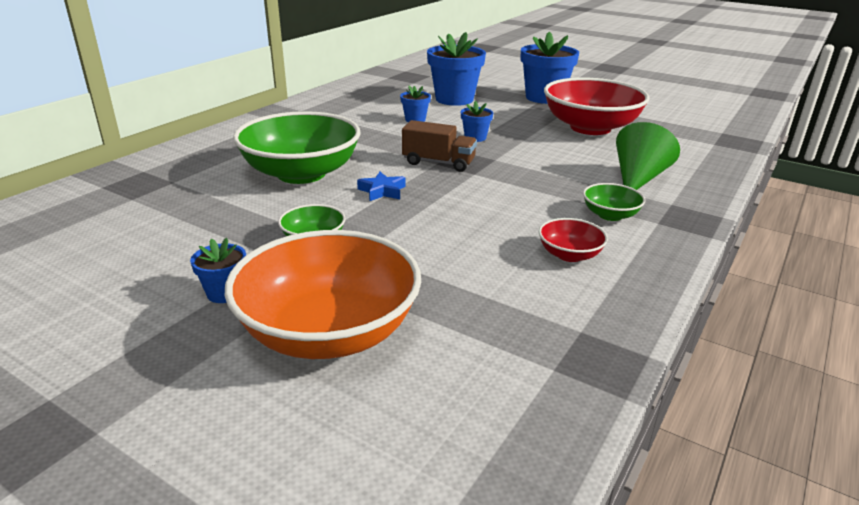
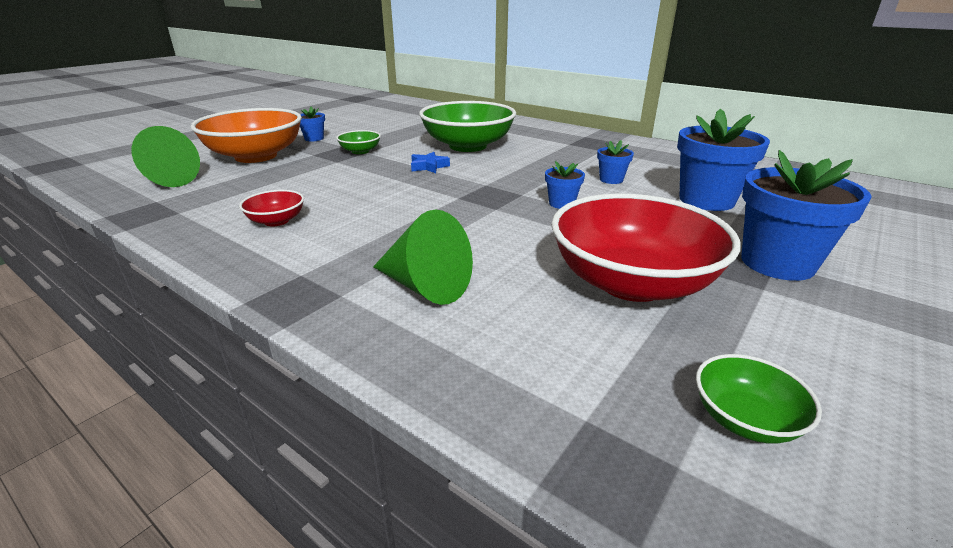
camera: 95 degrees right, 0 degrees up
(438, 163) = (487, 185): brown truck -> none
(464, 395) = (168, 180): none -> green cone
(610, 215) = (335, 250): green bowl -> green bowl (744, 419)

